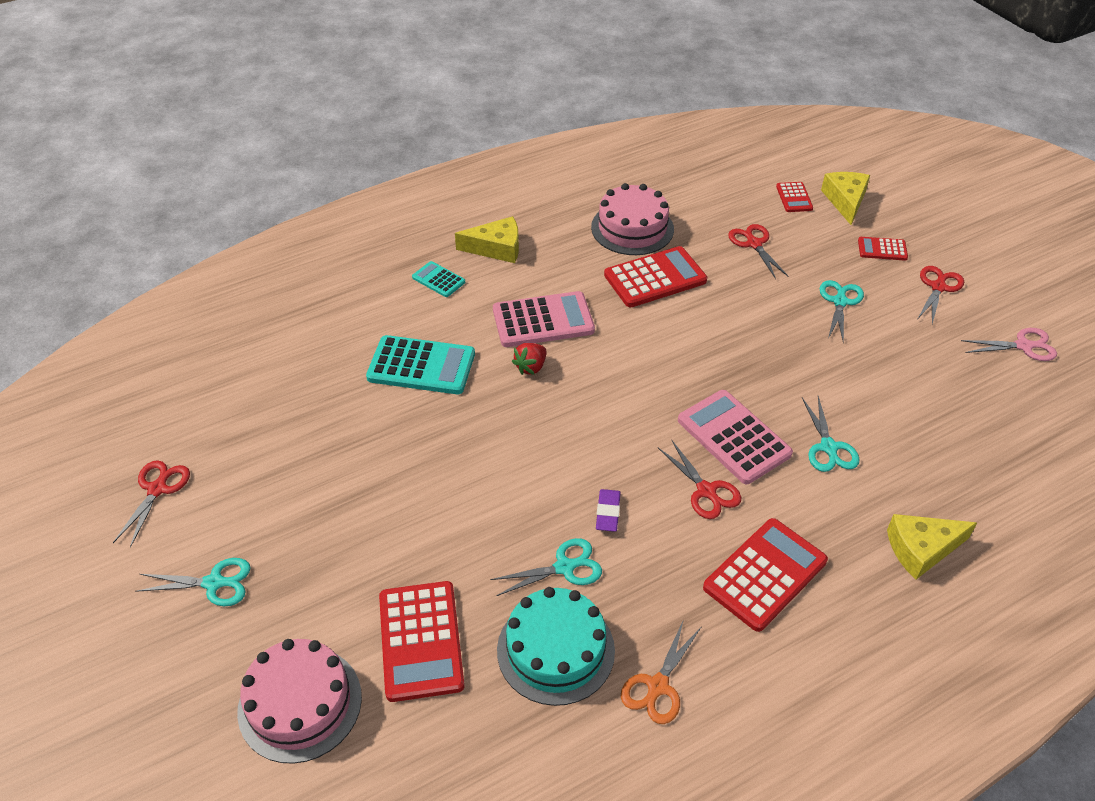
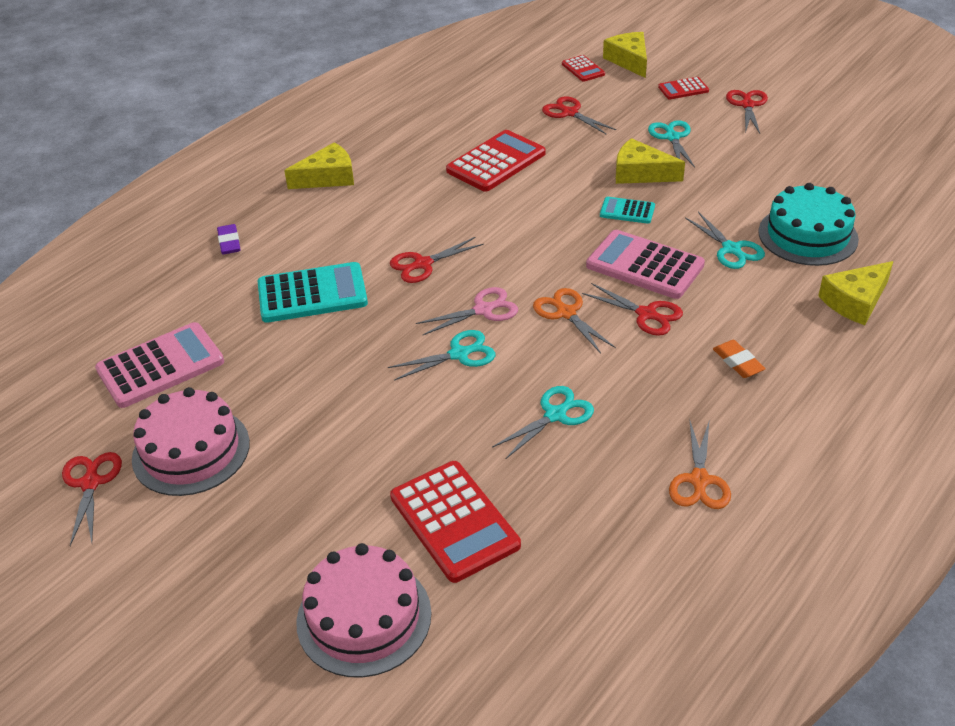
camera: 20 degrees left, 5 degrees down
(214, 583) = (207, 545): turquoise scissors -> turquoise scissors (459, 354)
(438, 280) = (285, 218): turquoise calculator -> turquoise calculator (627, 211)
(531, 367) = (422, 264): red strawberry -> red scissors
(543, 320) = (410, 223): pink calculator -> pink calculator (160, 366)
(555, 650) = (588, 484): turquoise cake -> turquoise cake (807, 235)
(608, 513) = (568, 359): purple eraser -> purple eraser (229, 242)
(632, 228) = (450, 128): pink cake -> pink cake (191, 451)
(632, 463) = (566, 313): none -> orange scissors
(765, 574) = (738, 362): red calculator -> orange eraser
(786, 333) = (640, 173): none -> yellow cheese
(1024, 346) = (843, 129): pink scissors -> pink scissors (483, 310)

